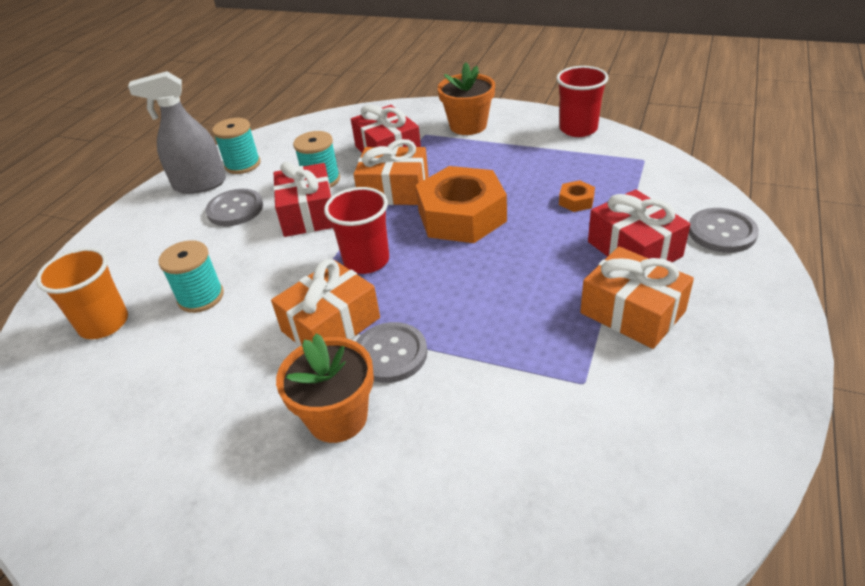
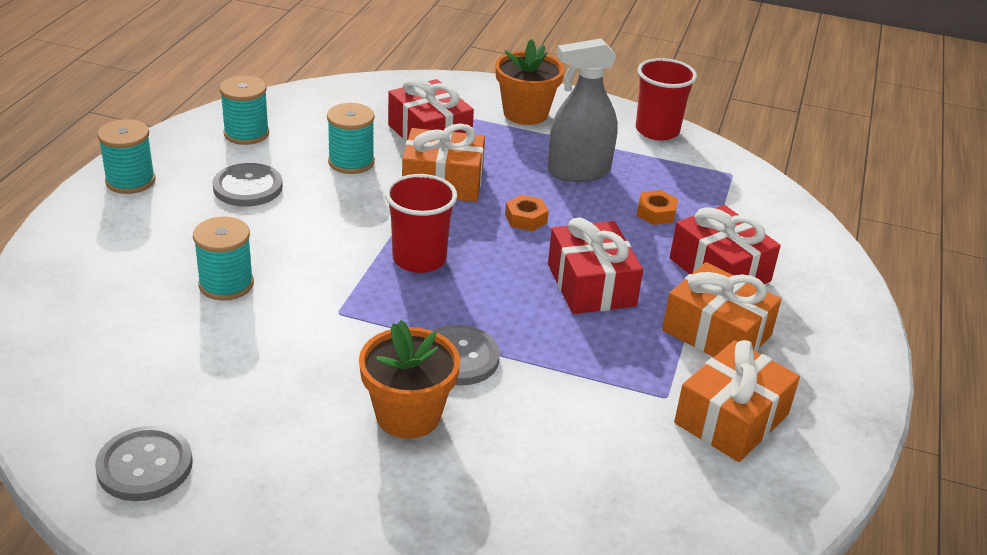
camera: 10 degrees left, 5 degrees down
(104, 323) = (112, 305): orange cup -> none
(145, 212) = (130, 181): none -> turquoise spool
(200, 184) = (195, 153): grey spray bottle -> grey spray bottle (578, 171)
(308, 214) = (341, 200): red gift -> red gift (591, 285)
(331, 324) = (387, 324): orange gift -> orange gift (731, 419)
(462, 216) = (526, 218): orange nut -> orange nut, size x0.41
(721, 232) = (813, 259): grey button -> grey button (145, 466)

